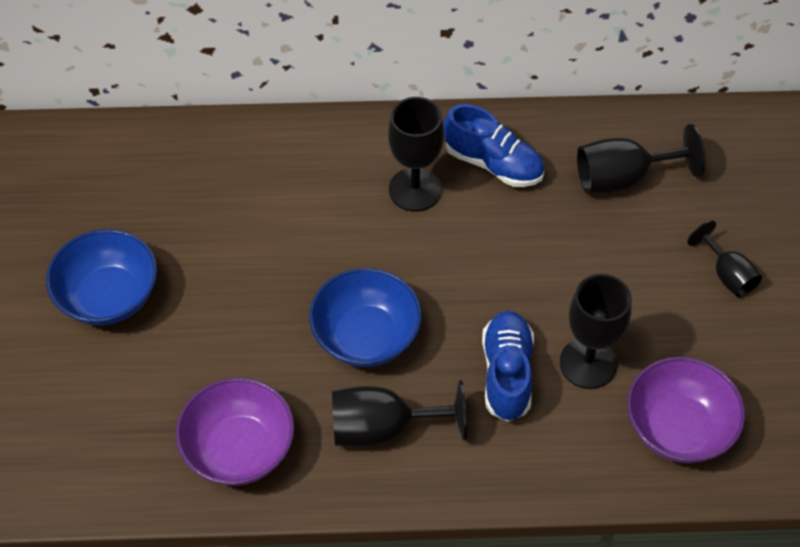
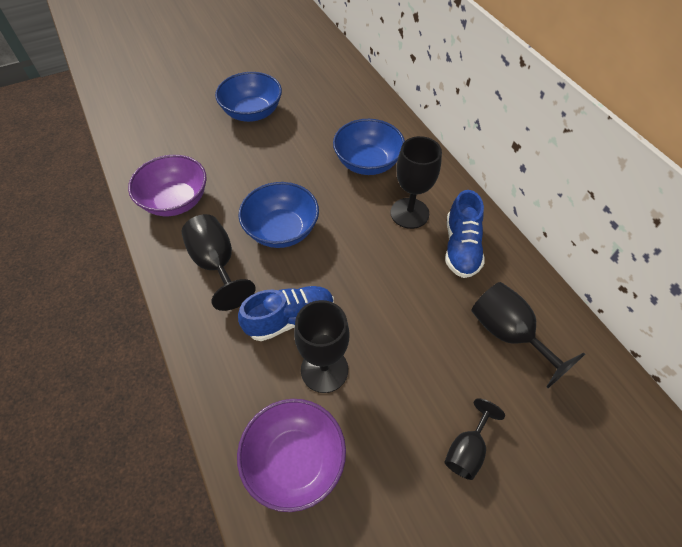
camera: 65 degrees right, 0 degrees up
(303, 196) = (367, 163): none -> blue bowl

